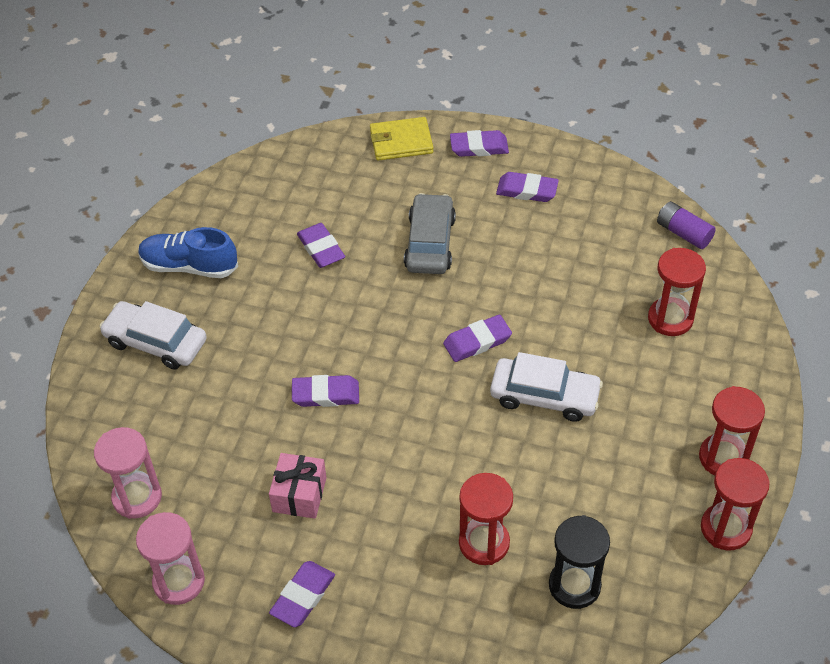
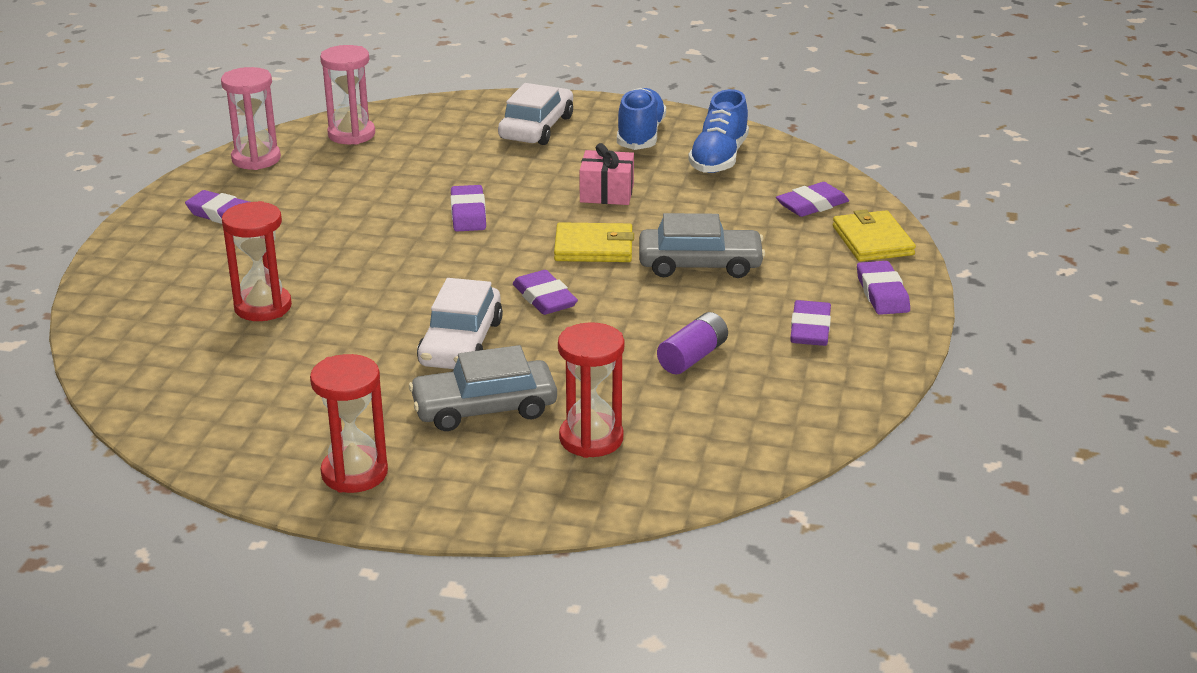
camera: 85 degrees right, 20 degrees down
(246, 217) = (718, 158): none -> blue shoe
(299, 494) = (342, 207): pink gift -> pink gift (606, 193)
(321, 248) = (678, 200): purple eraser -> purple eraser (812, 205)
(396, 307) = (594, 247): none -> yellow wallet
(574, 585) = (195, 362): black hourglass -> none
(635, 380) = (484, 408): none -> grey car
(683, 233) = (758, 456): purple battery -> purple battery (692, 357)
(726, 528) = (246, 470): red hourglass -> none

